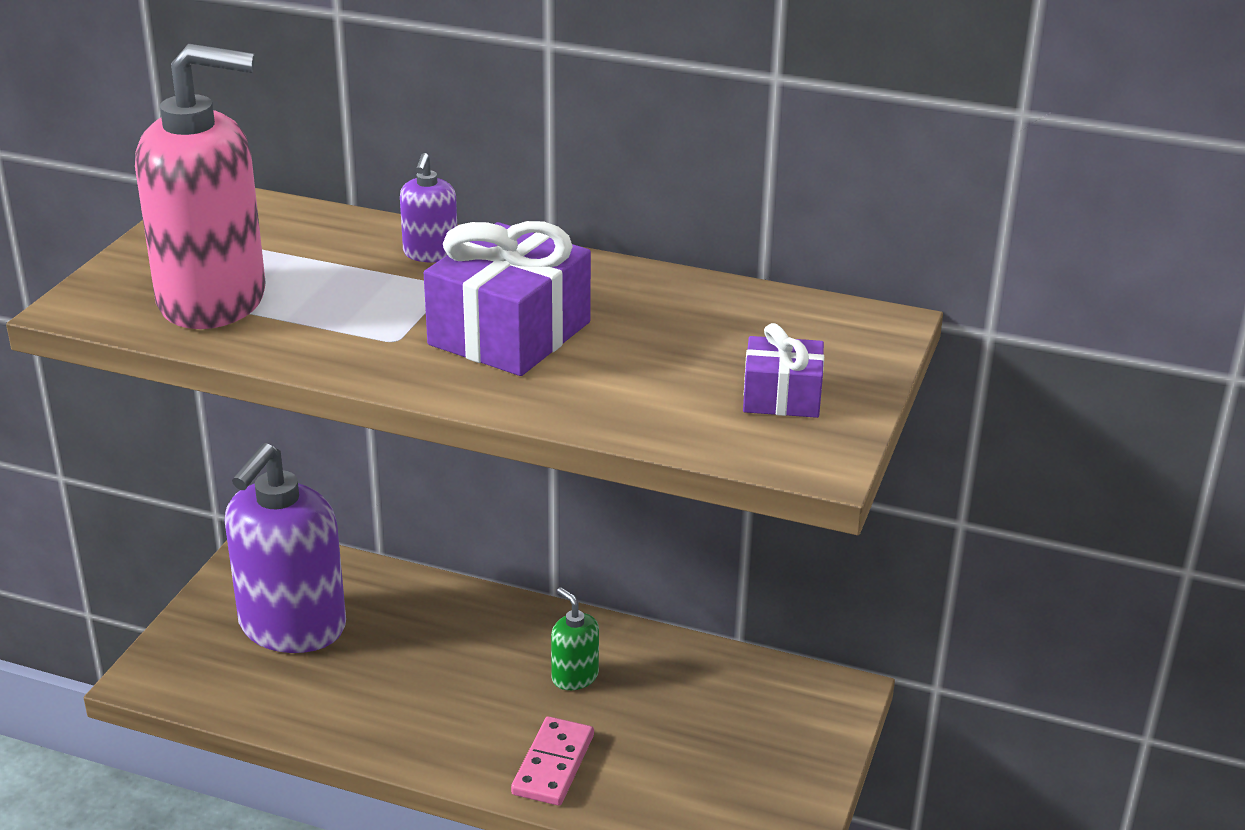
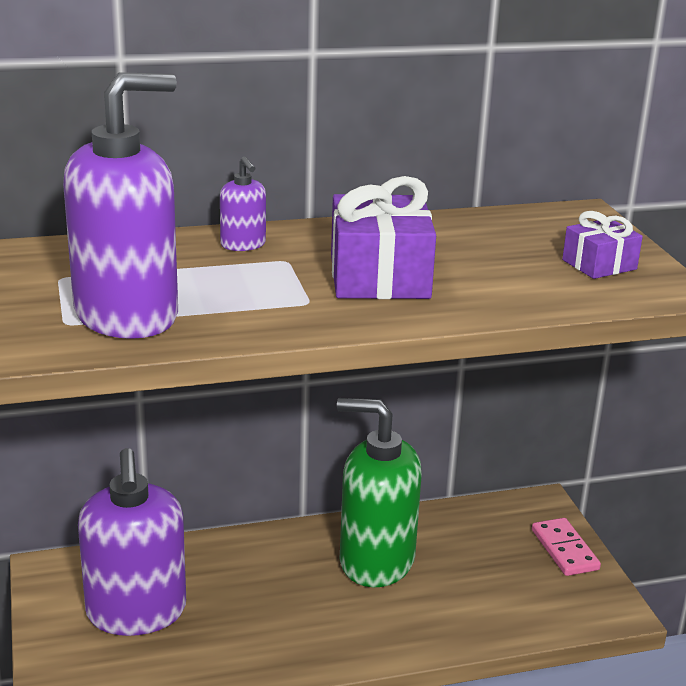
camera: 35 degrees left, 5 degrees down
(213, 300) = (127, 315): pink soap dispenser -> purple soap dispenser
(553, 765) = (426, 622): pink domino -> pink domino (565, 550)
(574, 676) = (376, 561): green soap dispenser -> green soap dispenser, size x2.29

